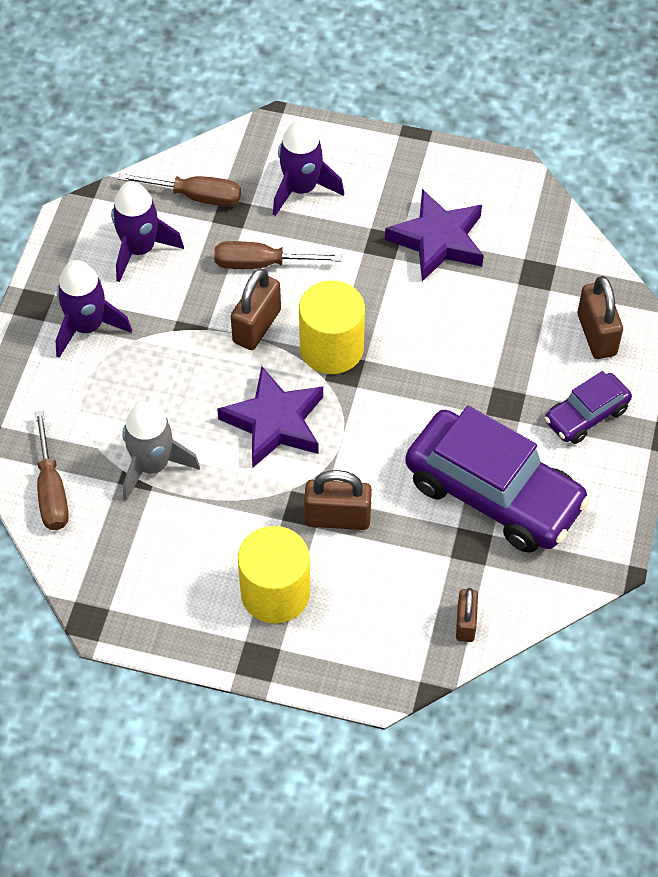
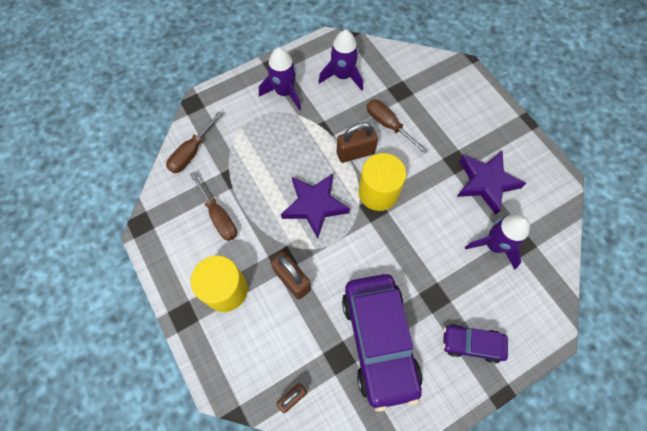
camera: 45 degrees right, 10 degrees up
(152, 465) = (242, 178): grey rocket -> none
(195, 196) = (392, 71): brown screwdriver -> brown screwdriver (218, 216)
(301, 189) = (444, 105): purple rocket -> purple rocket (494, 245)
(596, 335) = (522, 304): brown padlock -> none

